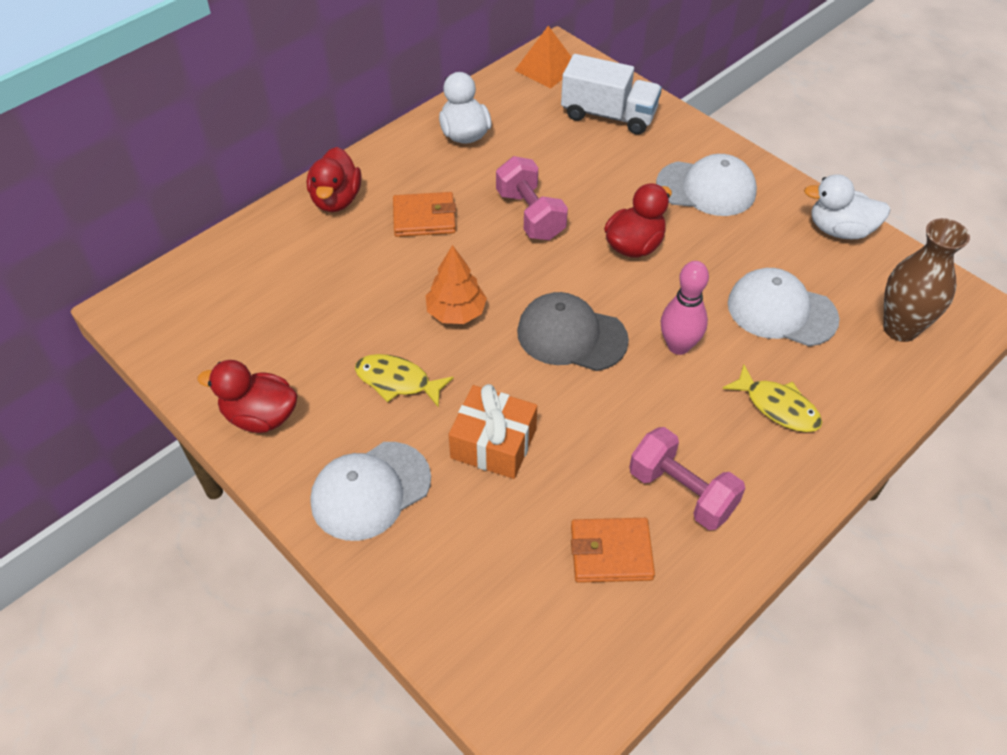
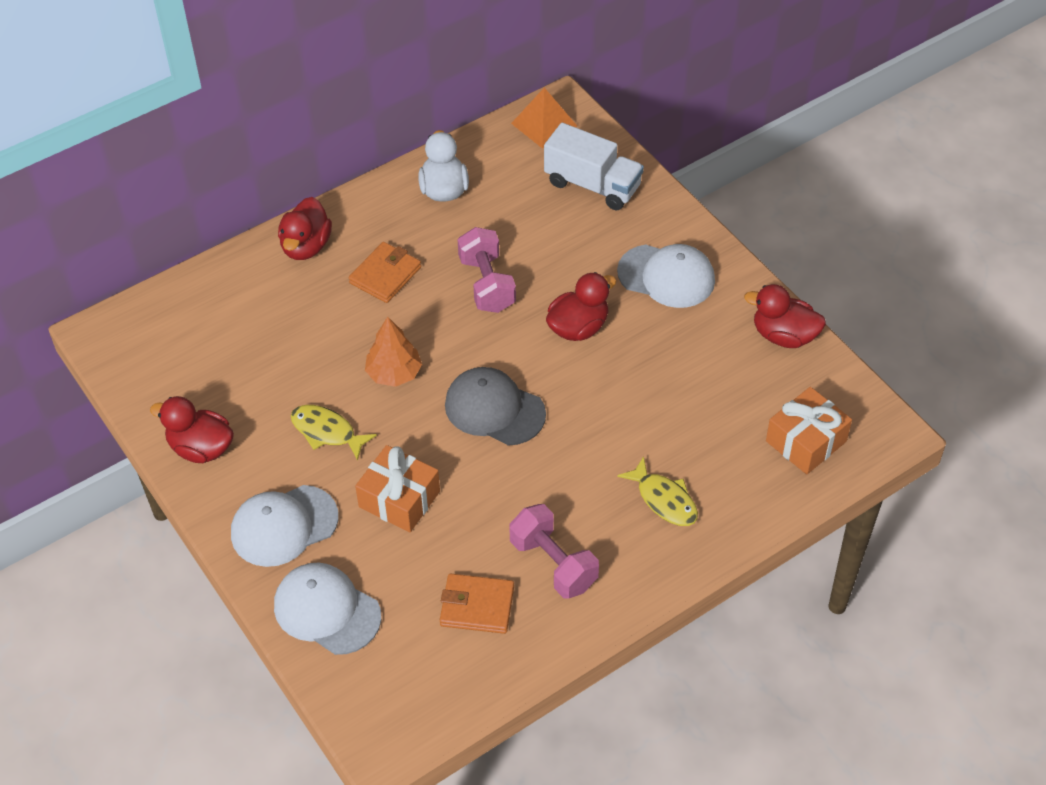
camera: 10 degrees right, 0 degrees up
(424, 218) = (385, 275): orange wallet -> orange wallet turned 60 degrees counterclockwise
(678, 346) = (590, 431): pink bowling pin -> none
(781, 311) = (698, 410): white cap -> white cap (327, 610)
(840, 230) = (784, 336): white duck -> red duck
(900, 328) = (806, 441): brown vase -> orange gift

